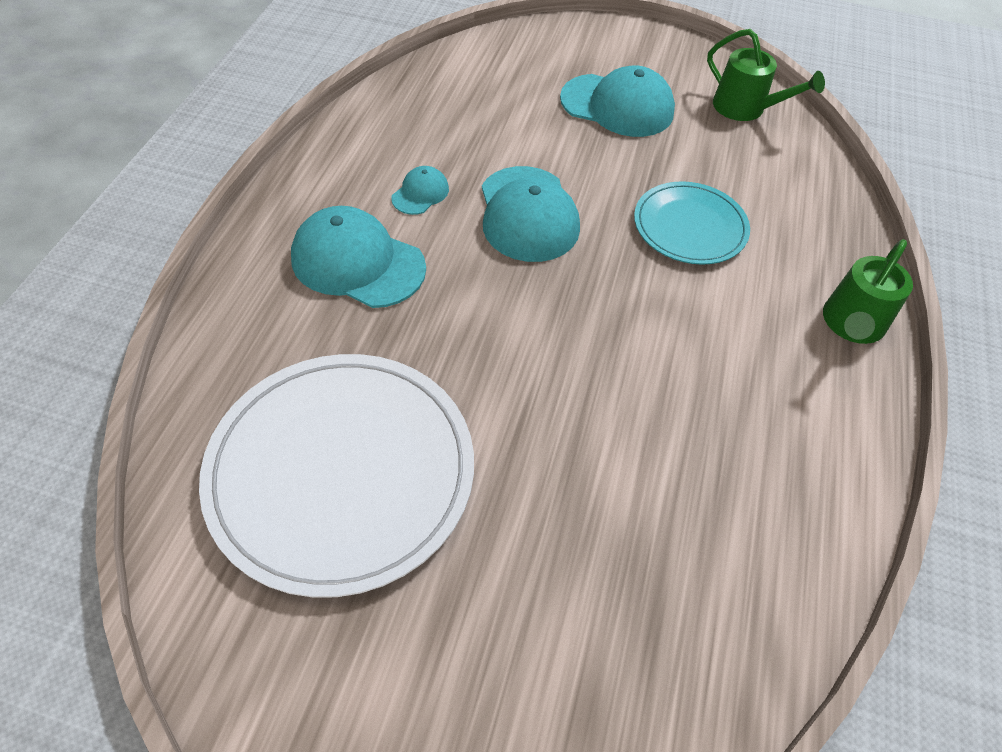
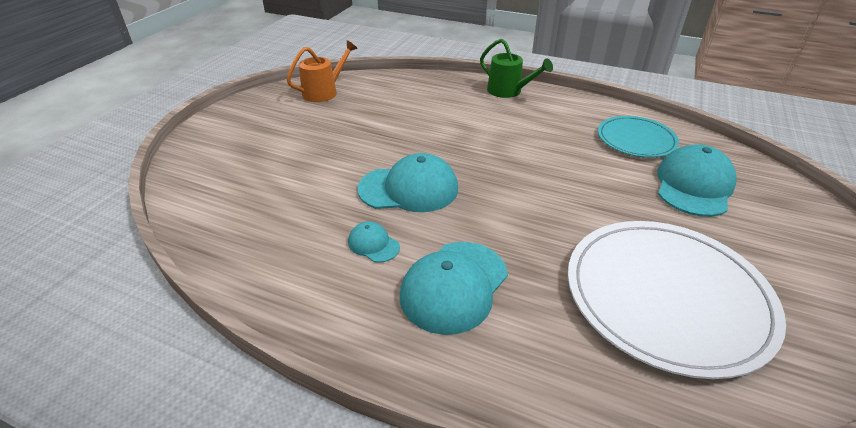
camera: 80 degrees left, 15 degrees down
(617, 106) = (299, 137): turquoise cap -> turquoise cap (693, 185)
(690, 226) = (430, 126): turquoise plate -> turquoise plate (636, 139)
(745, 108) = (324, 92): green watering can -> orange watering can

